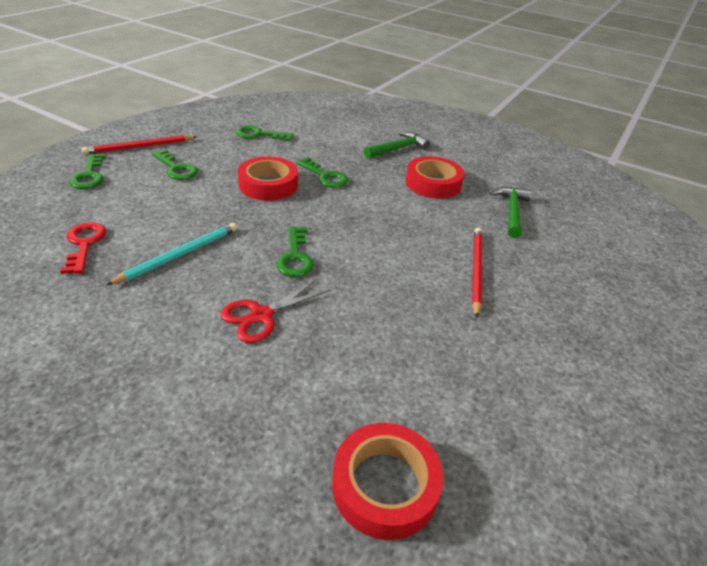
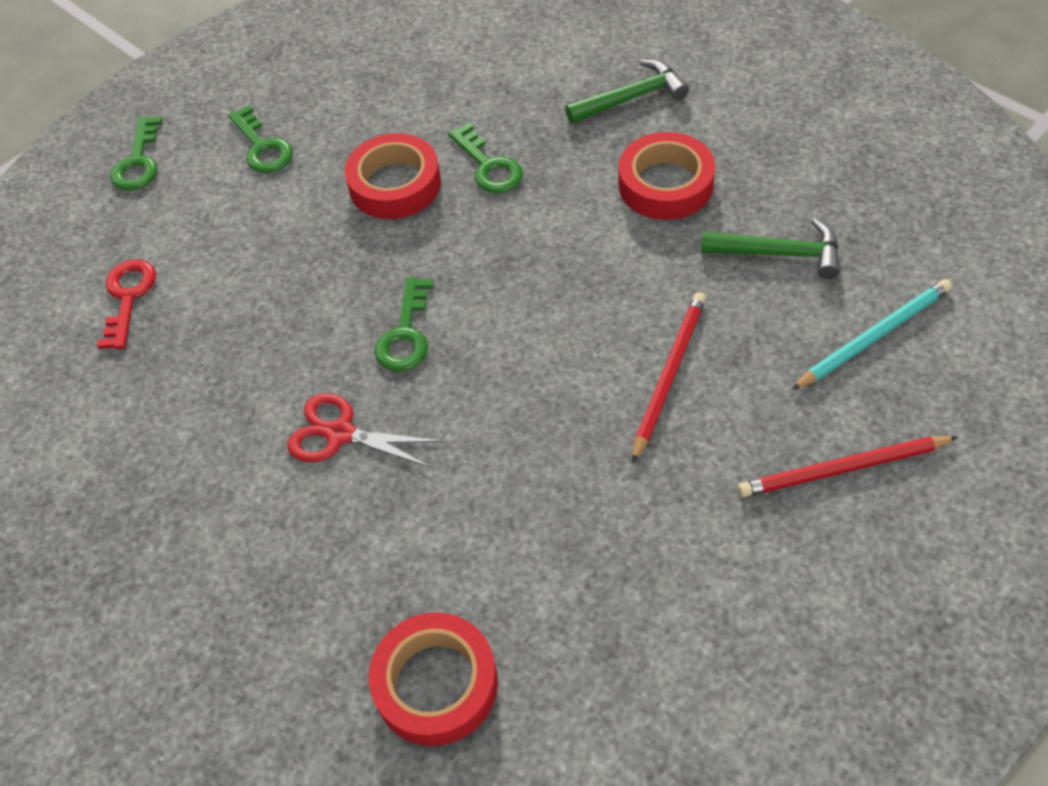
camera: 20 degrees right, 15 degrees up
(139, 147) = (212, 97): red pencil -> red pencil (842, 469)
(179, 255) = (248, 323): turquoise pencil -> turquoise pencil (874, 336)
(259, 135) = (402, 64): green key -> none
(261, 315) = (340, 434): red scissors -> red scissors turned 45 degrees clockwise
(512, 212) = (779, 253): green hammer -> green hammer turned 75 degrees clockwise

